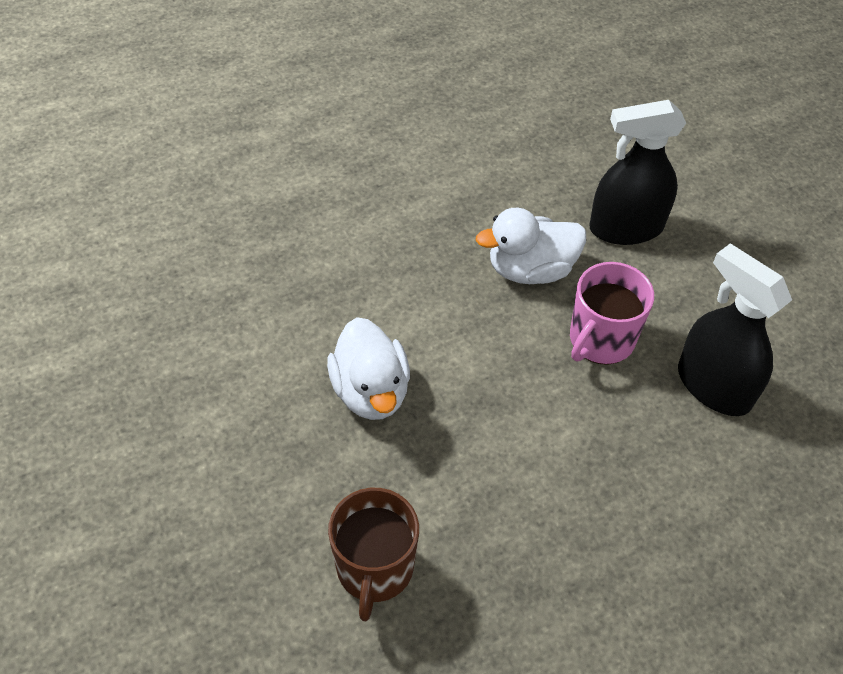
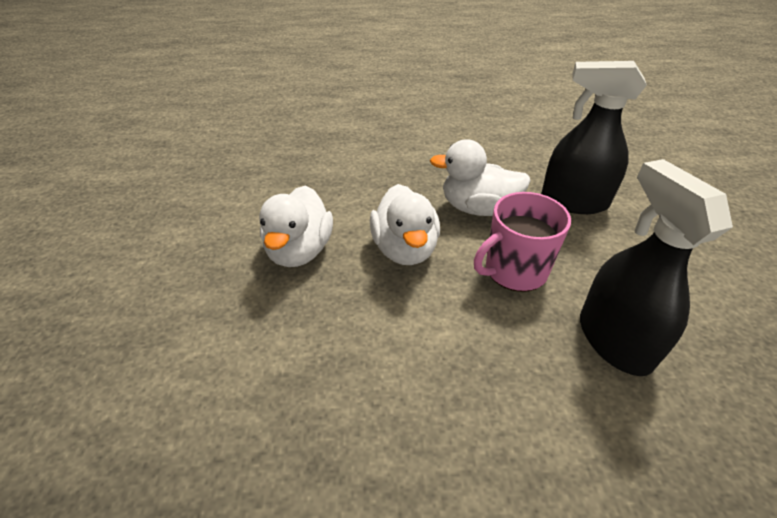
camera: 25 degrees right, 10 degrees down
(374, 569) = (198, 386): brown mug -> none
(481, 351) = (405, 249): none -> white duck

